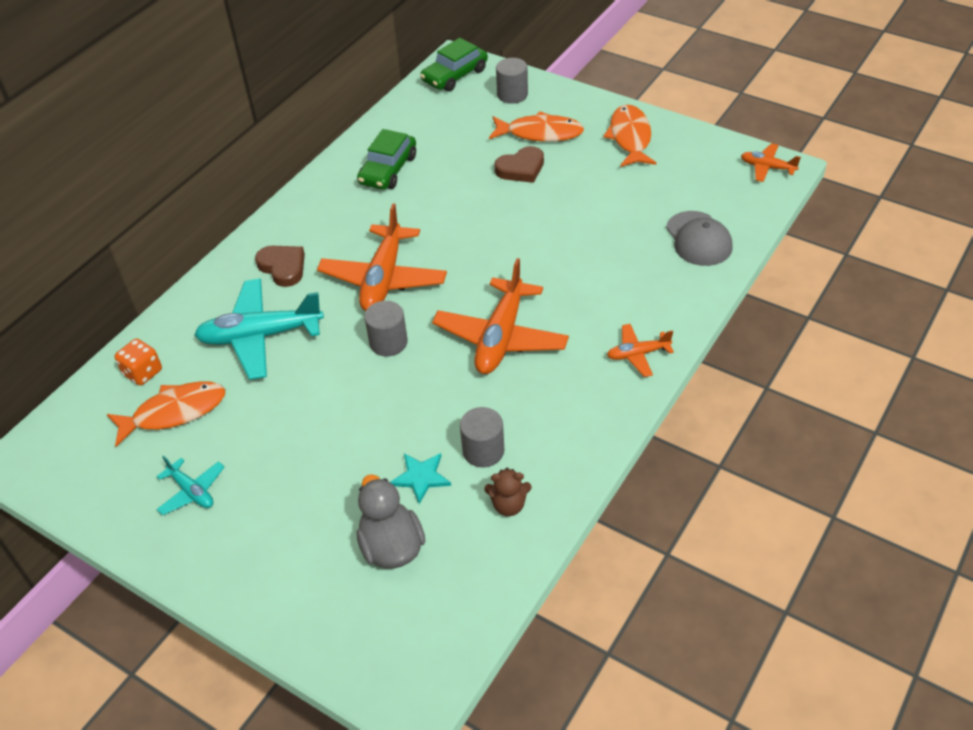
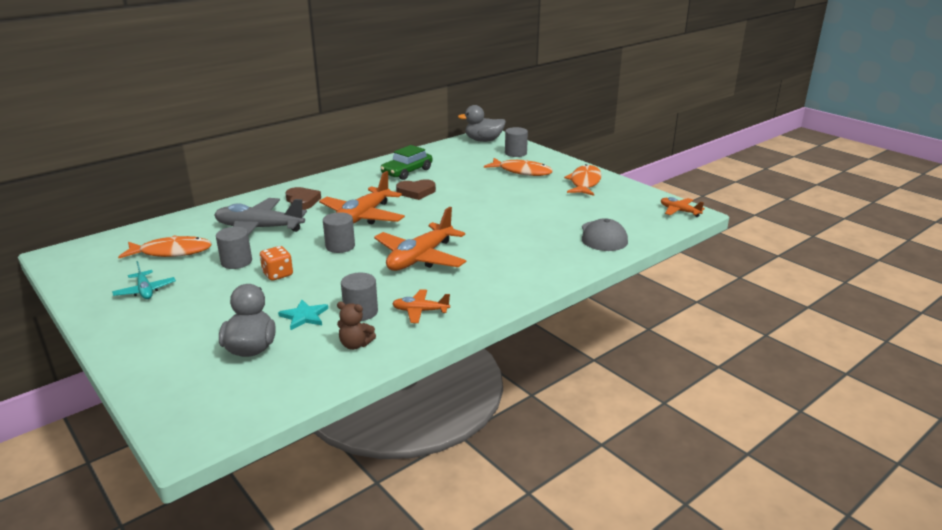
camera: 15 degrees right, 20 degrees down
(143, 372) = (171, 231): orange dice -> orange dice (278, 274)
(260, 336) = (259, 228): turquoise plane -> grey plane
(273, 407) = (236, 262): none -> grey cylinder
(455, 75) = (483, 140): green car -> grey duck
(521, 168) = (497, 184): brown heart -> brown heart (416, 192)
(638, 354) = (515, 285): orange plane -> orange plane (420, 311)

